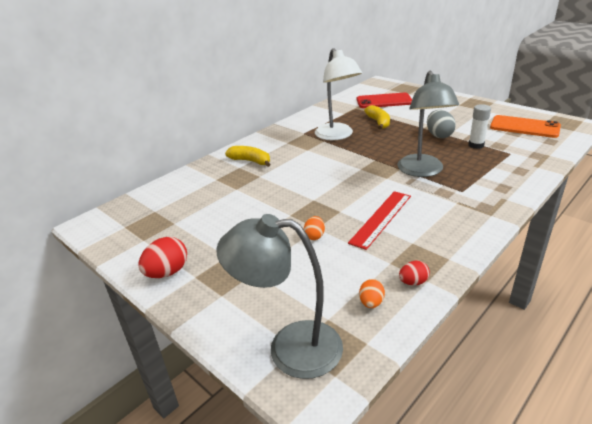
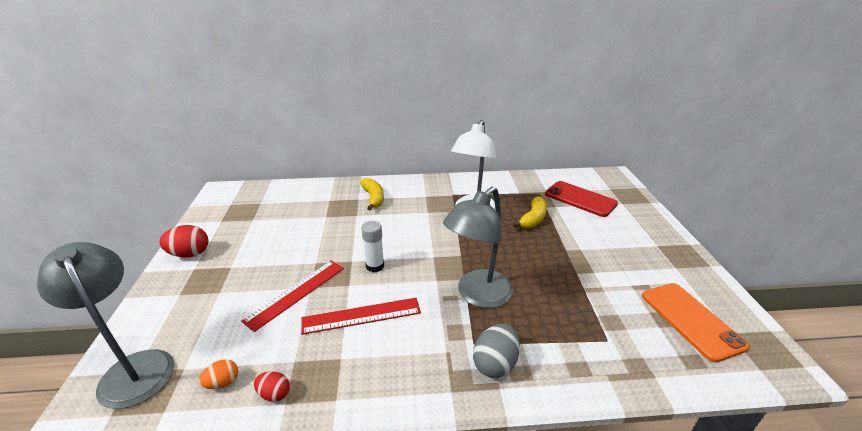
camera: 40 degrees right, 0 degrees up
(314, 236) = (296, 293): orange egg -> red ruler
(439, 135) = (566, 268): grey egg -> grey egg (495, 363)
(476, 145) = (585, 304): white glue stick -> white glue stick (375, 266)

